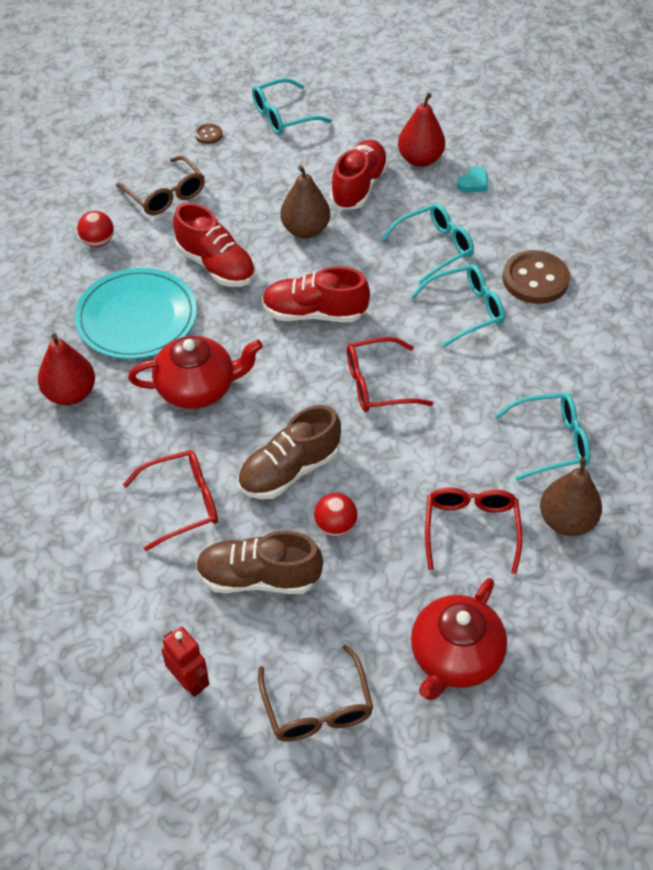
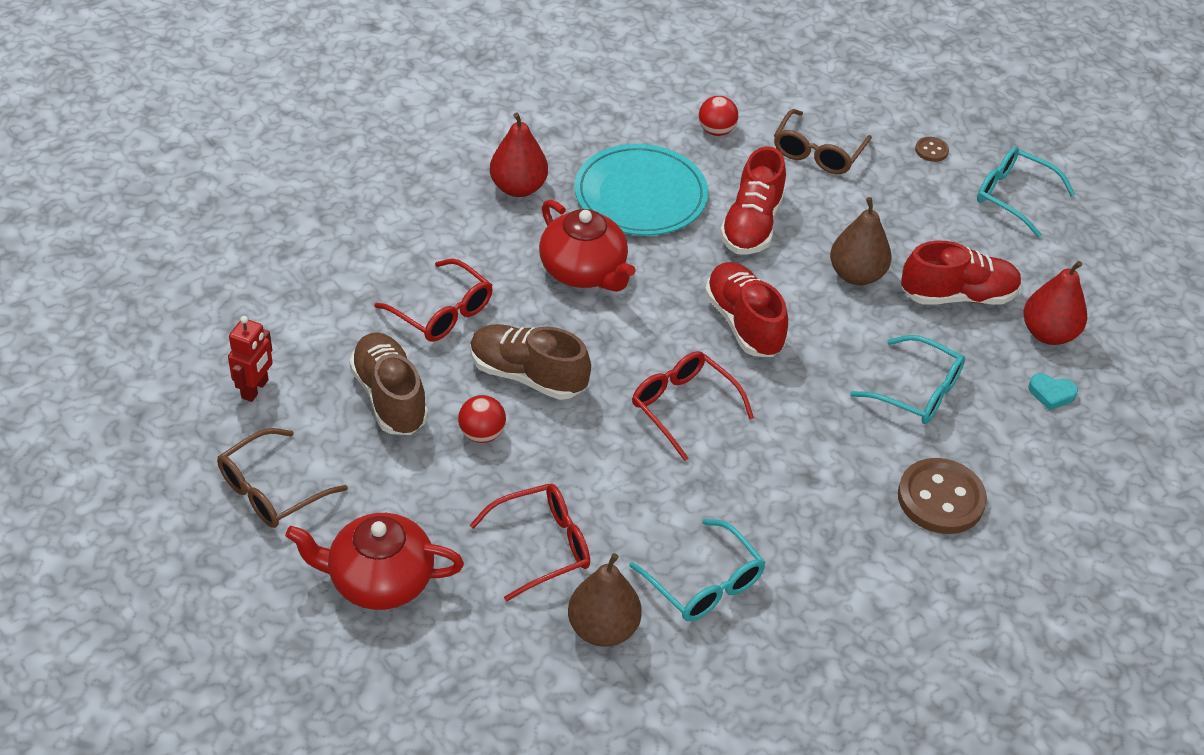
camera: 60 degrees right, 5 degrees down
(464, 310) = (842, 448): turquoise glasses -> none

